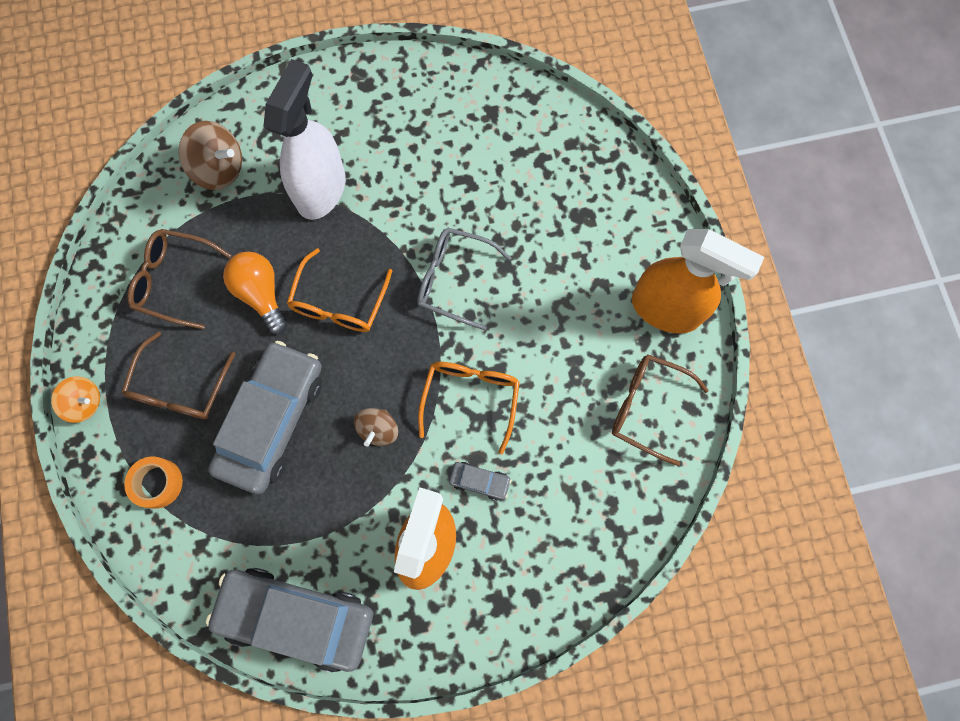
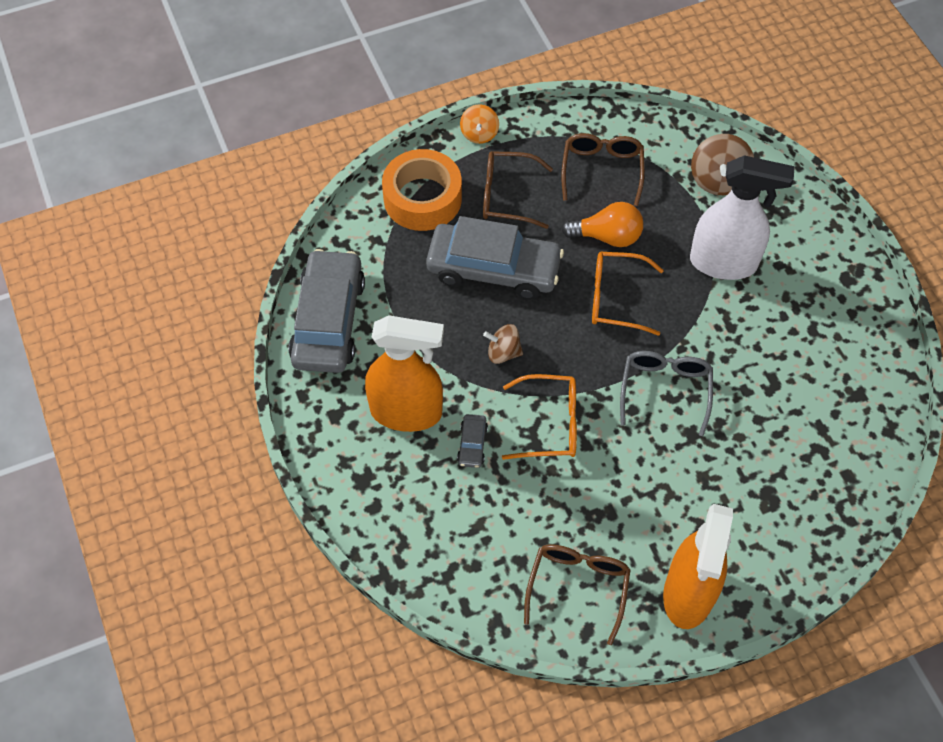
camera: 80 degrees right, 15 degrees down
(157, 483) = (422, 198): orange tape -> orange tape, size x1.84
(261, 294) = (607, 236): orange light bulb -> orange light bulb turned 45 degrees clockwise

